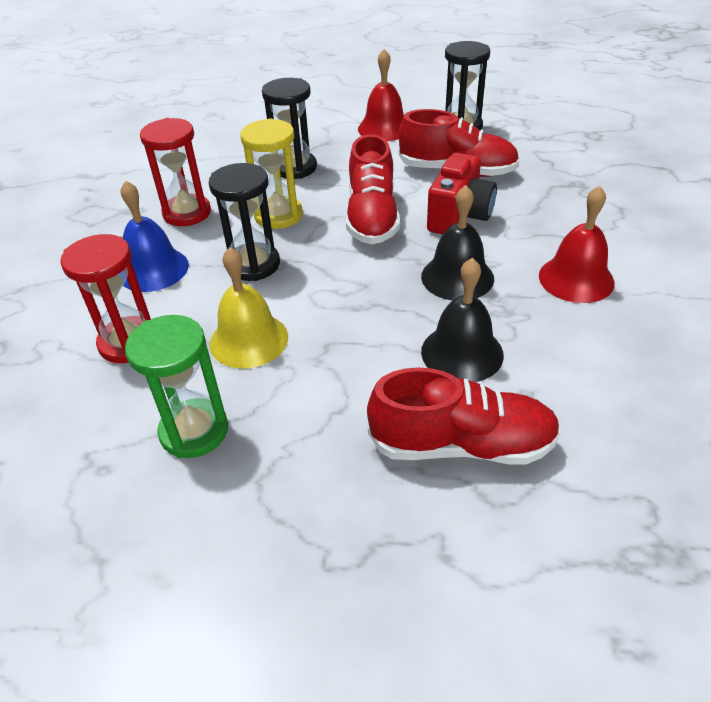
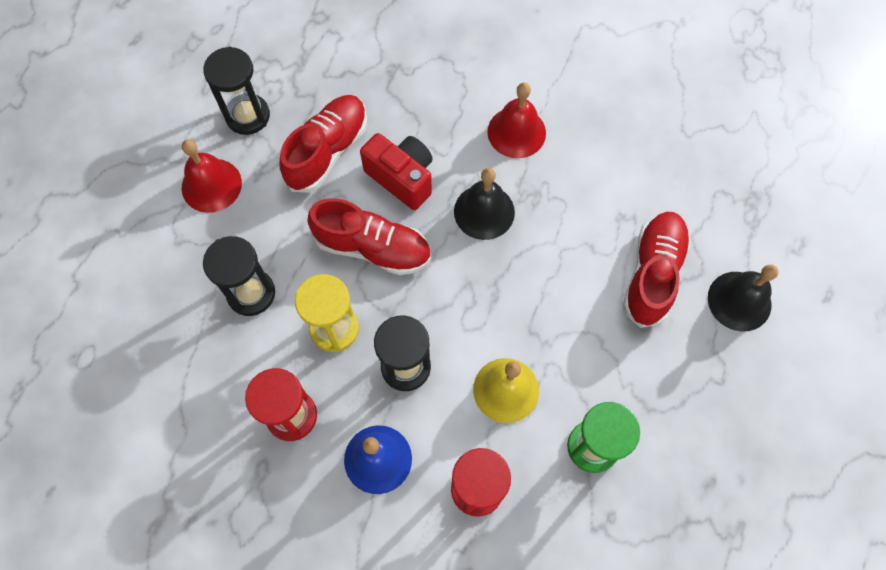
camera: 75 degrees left, 25 degrees up
(462, 353) = (570, 241): black bell -> black bell (739, 301)

